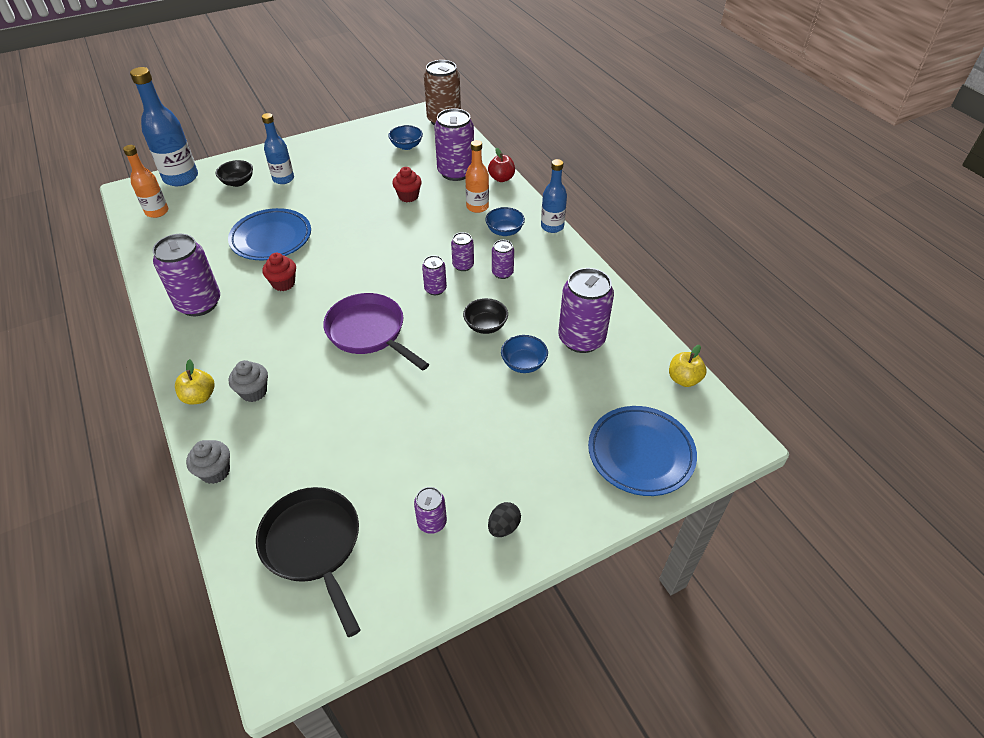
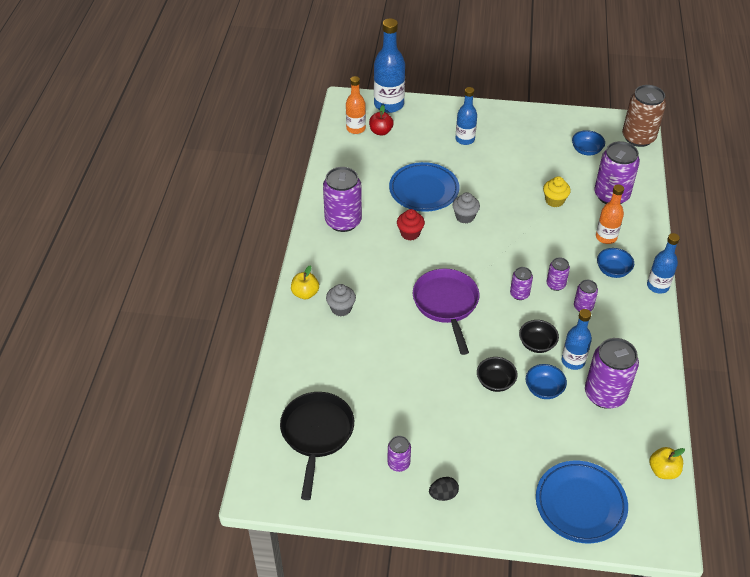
camera: 35 degrees right, 0 degrees up
(215, 472) = (286, 351): grey cupcake -> grey cupcake (465, 217)
(238, 182) = (428, 127): black bowl -> black bowl (495, 382)
(408, 196) = (554, 201): red cupcake -> yellow cupcake
(501, 178) = (647, 219): red apple -> red apple (381, 131)
(530, 324) = (573, 361): none -> blue bottle

